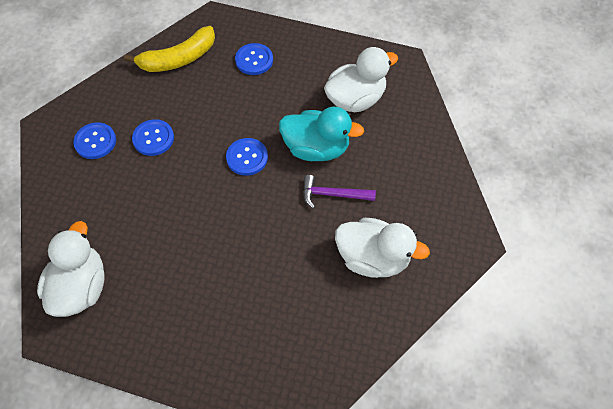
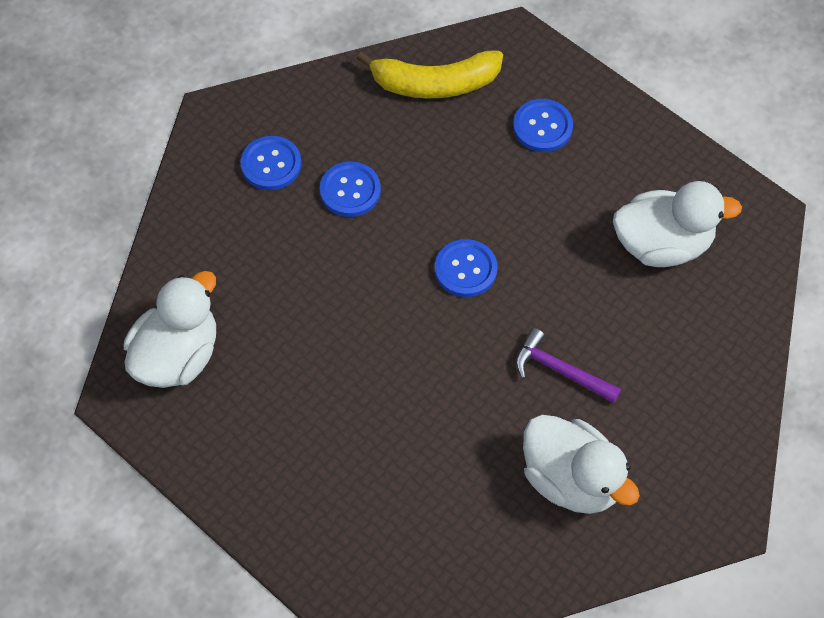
camera: 25 degrees right, 0 degrees up
(316, 148) = (569, 295): turquoise duck -> none

